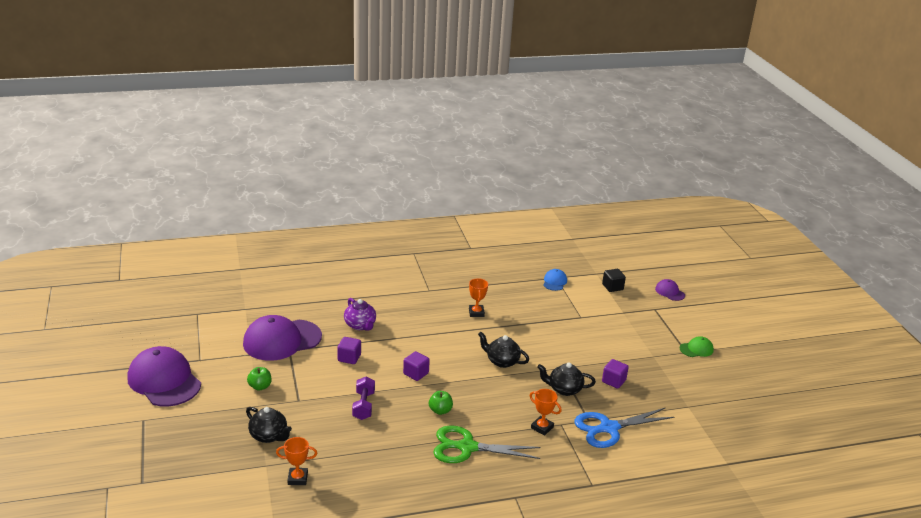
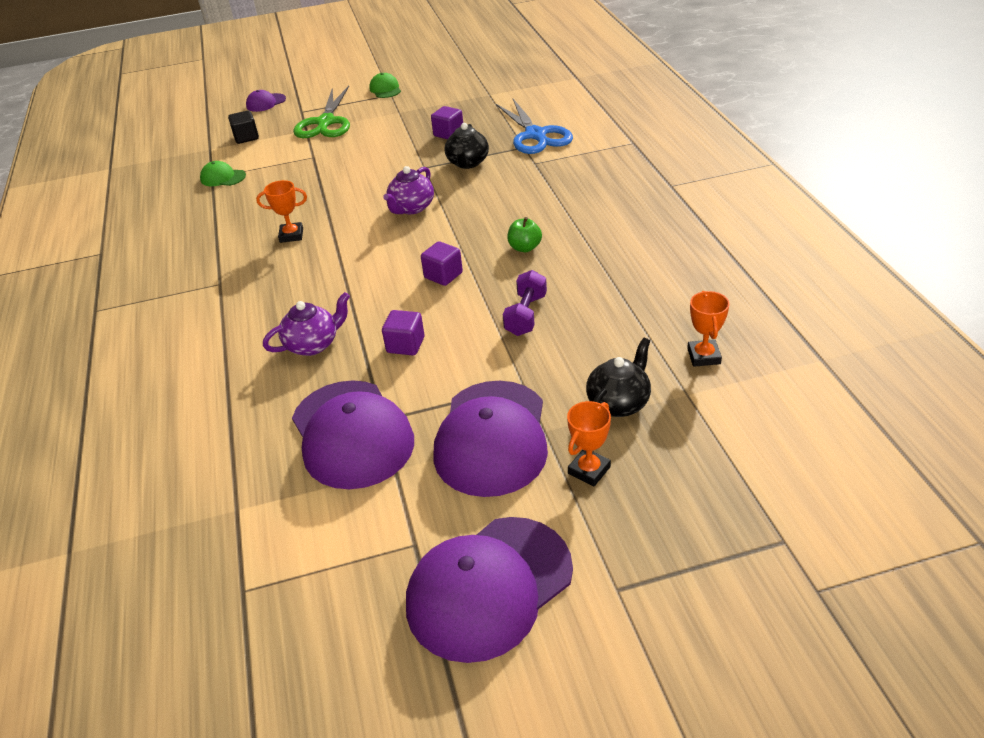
camera: 85 degrees left, 10 degrees up
(260, 386) = (492, 438): green apple -> purple cap
(363, 406) = (526, 315): purple dumbbell -> purple dumbbell turned 75 degrees counterclockwise
(467, 447) = (594, 222): green scissors -> green scissors (325, 123)
(502, 361) = (411, 208): black teapot -> purple teapot
(542, 427) = (543, 174): orange trophy -> orange trophy (589, 470)
(554, 282) = (223, 177): blue cap -> green cap

